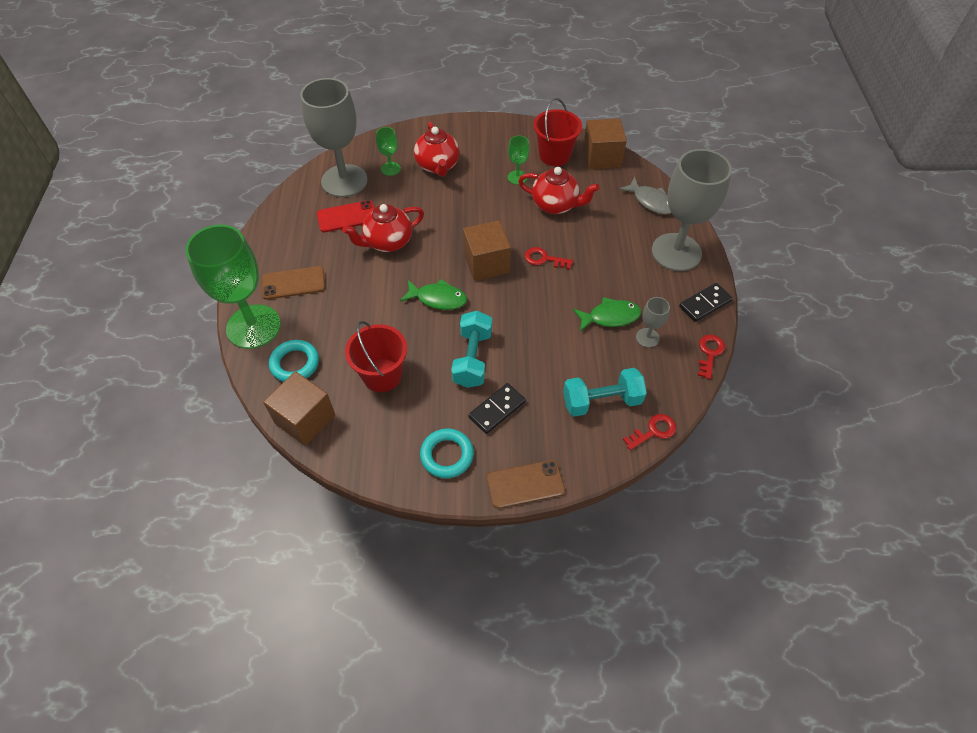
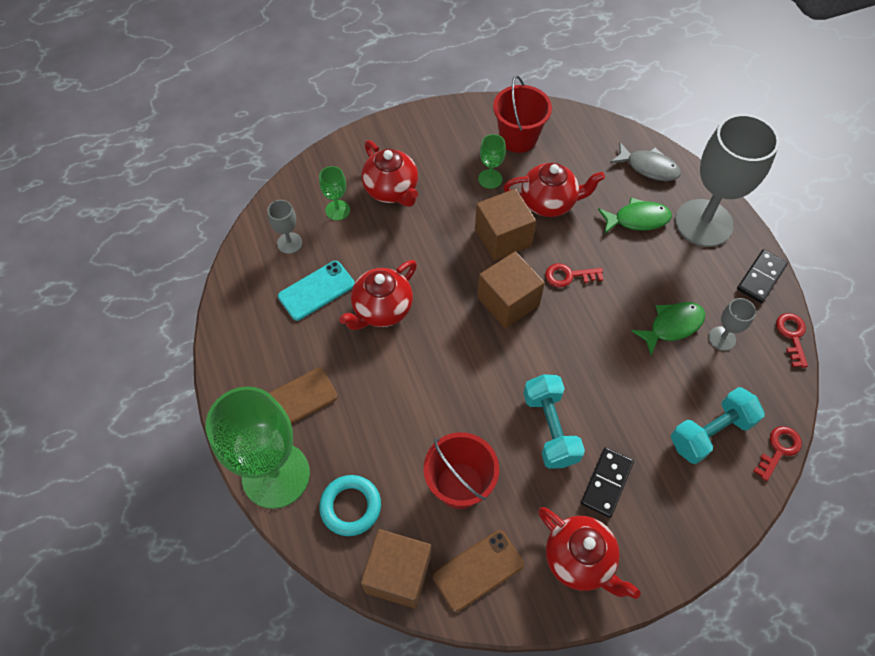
camera: 20 degrees left, 5 degrees up
(344, 181) = (289, 243): grey goblet -> grey goblet, size x0.44
(347, 217) = (316, 290): red phone -> turquoise phone
(438, 299) = (475, 365): green fish -> green fish (637, 219)
(447, 455) = (580, 560): turquoise ring -> red teapot
(525, 484) = (679, 563): brown phone -> brown phone (478, 570)
(601, 157) = (571, 126): brown cube -> brown cube (503, 237)

